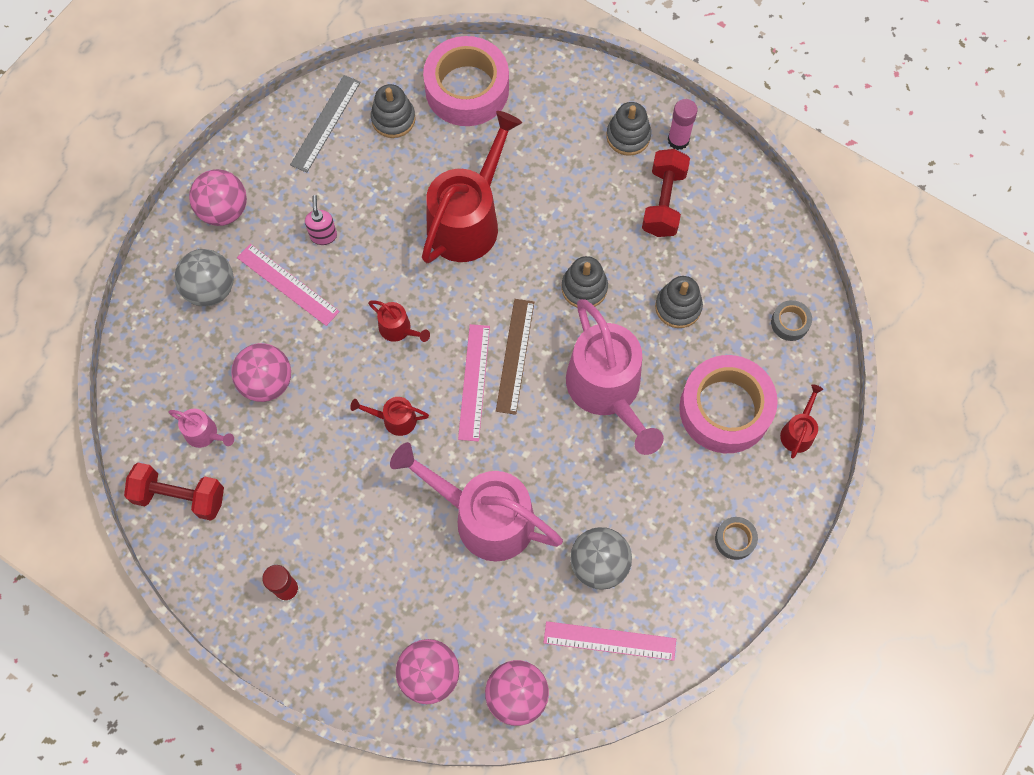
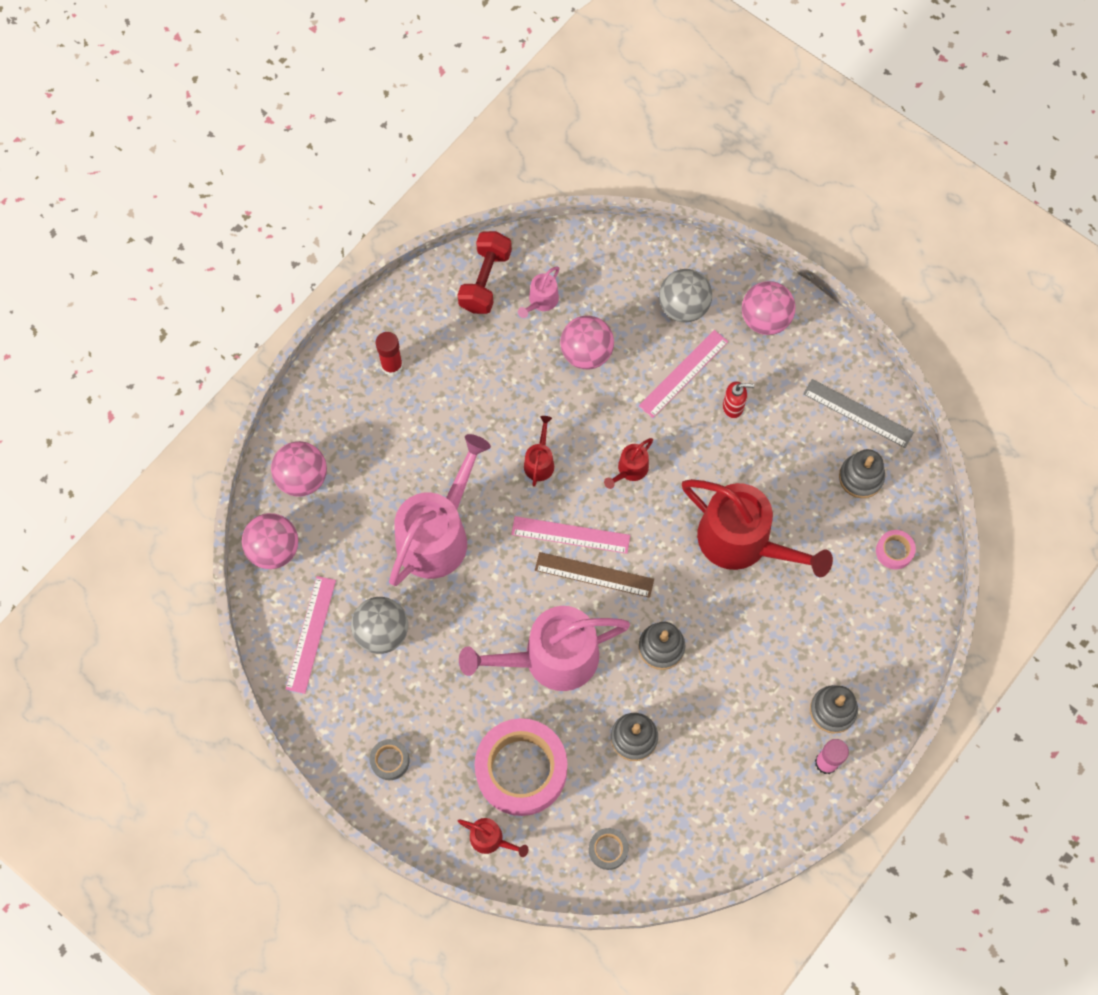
camera: 95 degrees right, 0 degrees up
(323, 235) = (733, 407): pink soap dispenser -> red soap dispenser
(467, 89) = (894, 551): pink tape -> pink tape, size x0.43
(663, 202) = (753, 737): red dumbbell -> none

